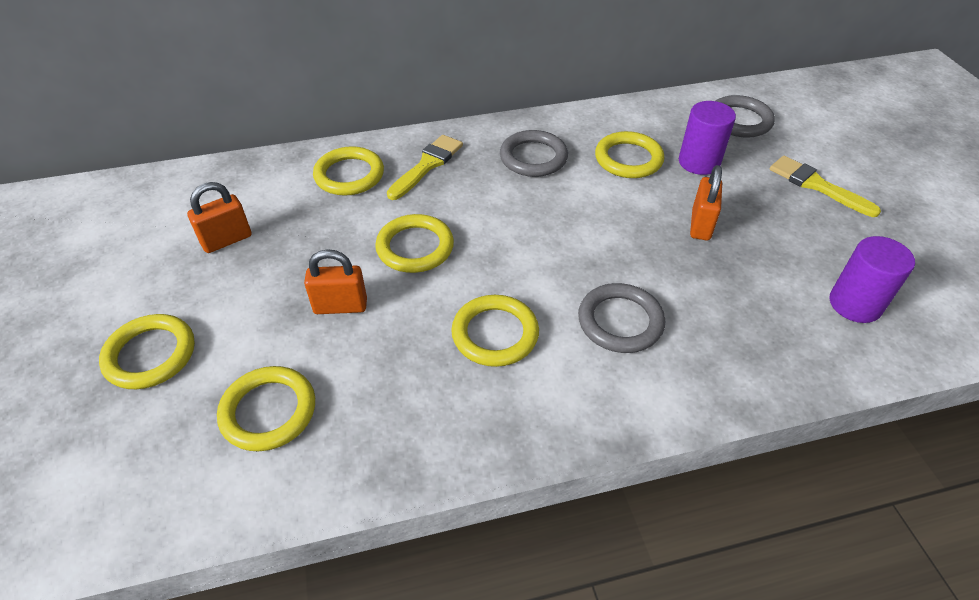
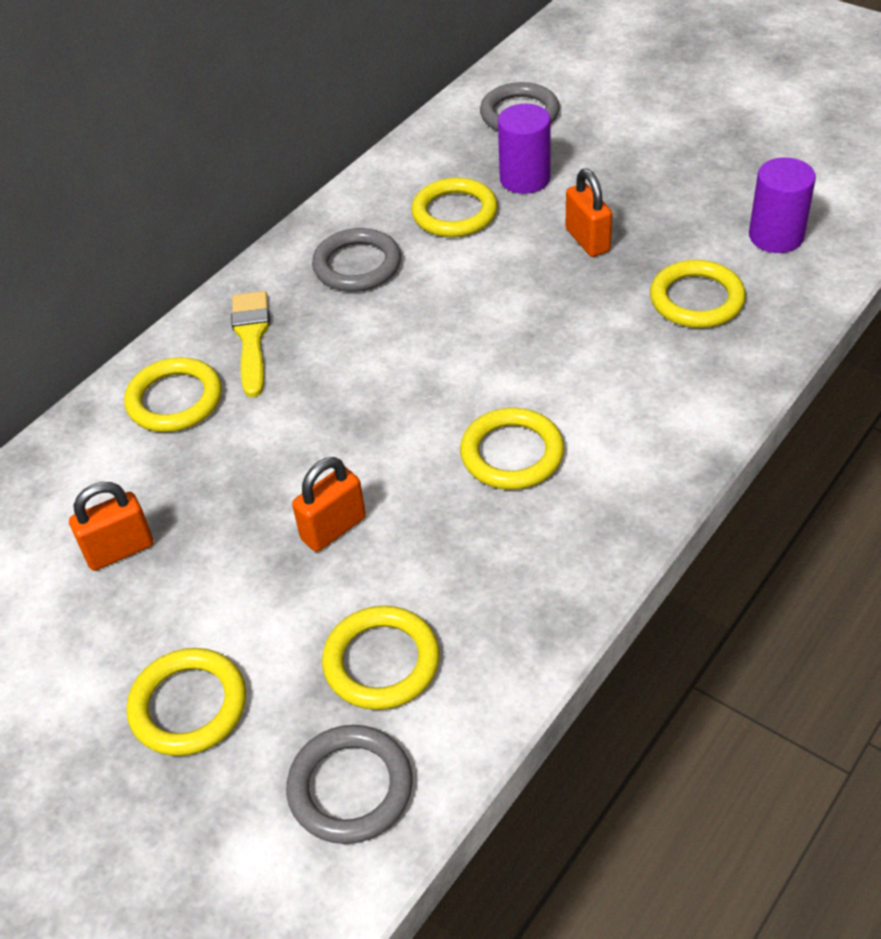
camera: 35 degrees left, 0 degrees up
(227, 240) = (120, 550): orange padlock -> orange padlock turned 45 degrees clockwise
(415, 247) = (341, 427): yellow ring -> yellow ring (696, 299)
(620, 321) = (608, 371): grey ring -> grey ring (350, 788)
(816, 185) = (649, 144): yellow brush -> none

